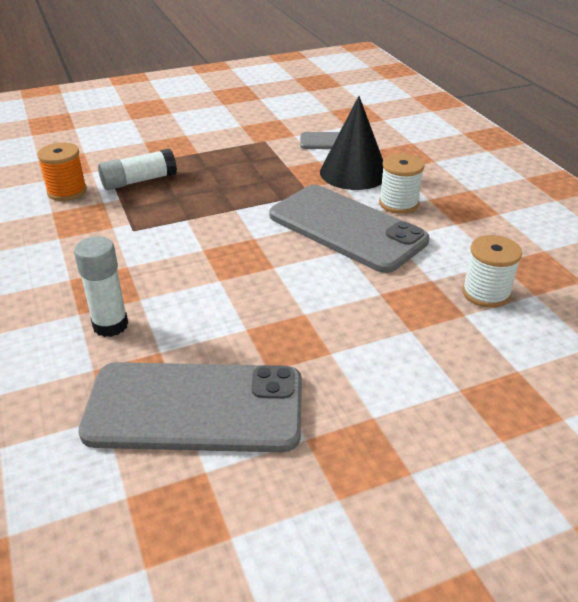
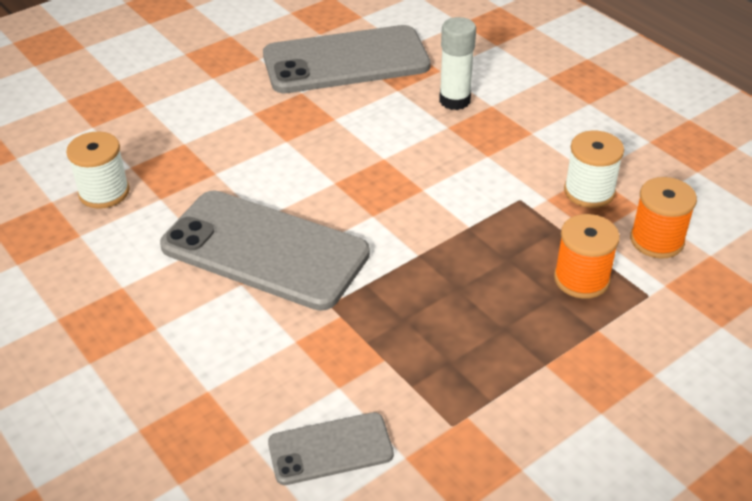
camera: 165 degrees right, 5 degrees up
(139, 181) = (581, 279): white glue stick -> orange spool
(353, 173) = (274, 365): black cone -> none
(398, 203) = (199, 308): white spool -> white spool (589, 192)

